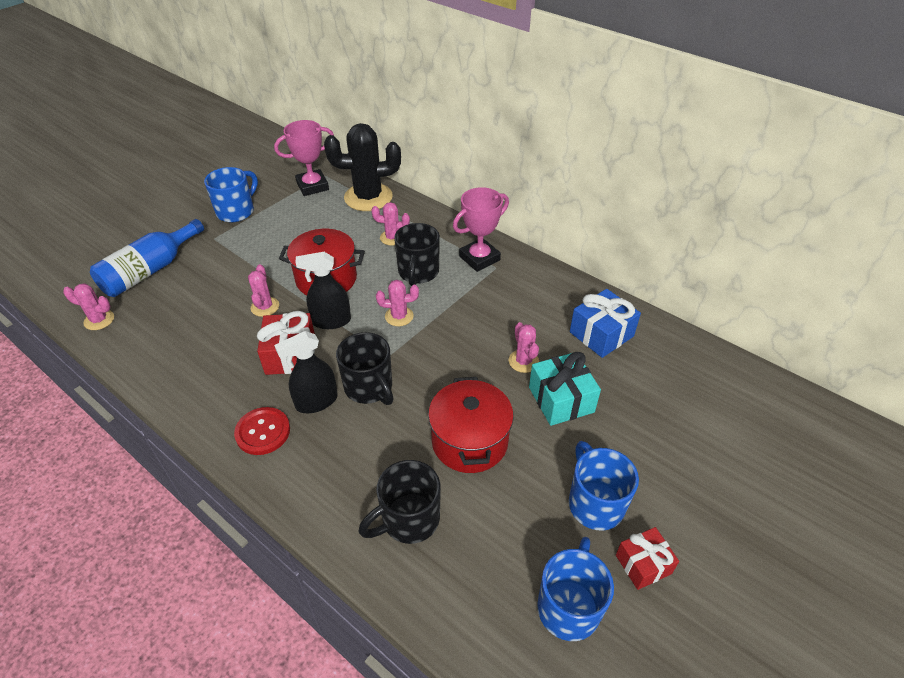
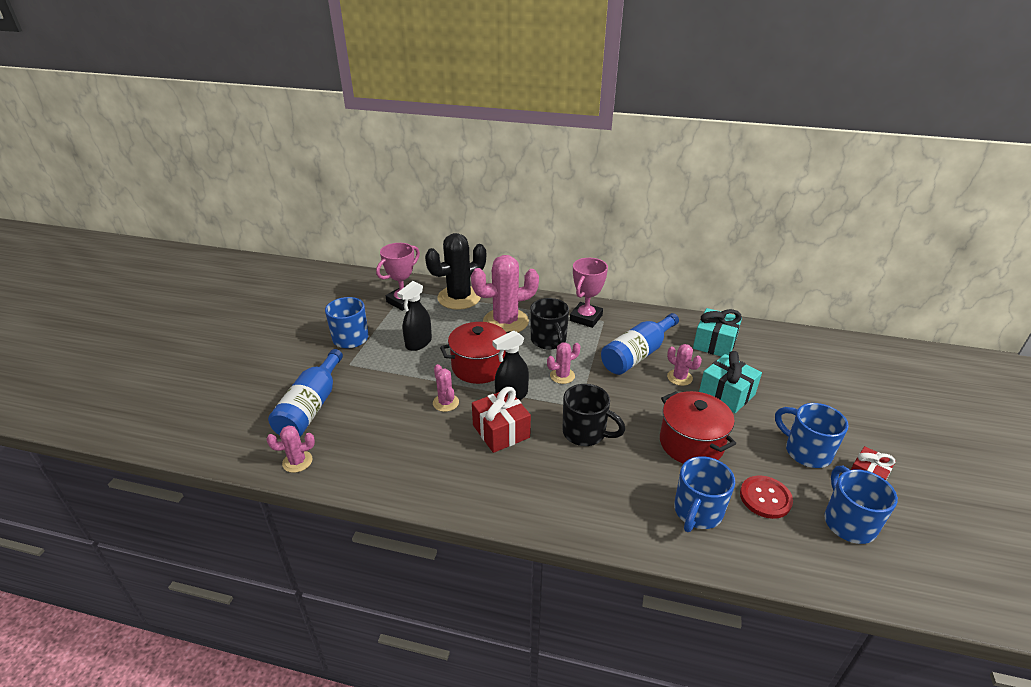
camera: 25 degrees left, 10 degrees down
(263, 432) = (530, 495): red button -> red button (765, 498)
(316, 402) = (553, 457): black spray bottle -> black spray bottle (418, 343)
(392, 237) = (505, 322): pink cactus -> pink cactus, size x2.05
(408, 520) = (697, 512): black mug -> blue mug
(499, 319) = (637, 354): none -> blue bottle
(601, 334) = (714, 343): blue gift -> turquoise gift

